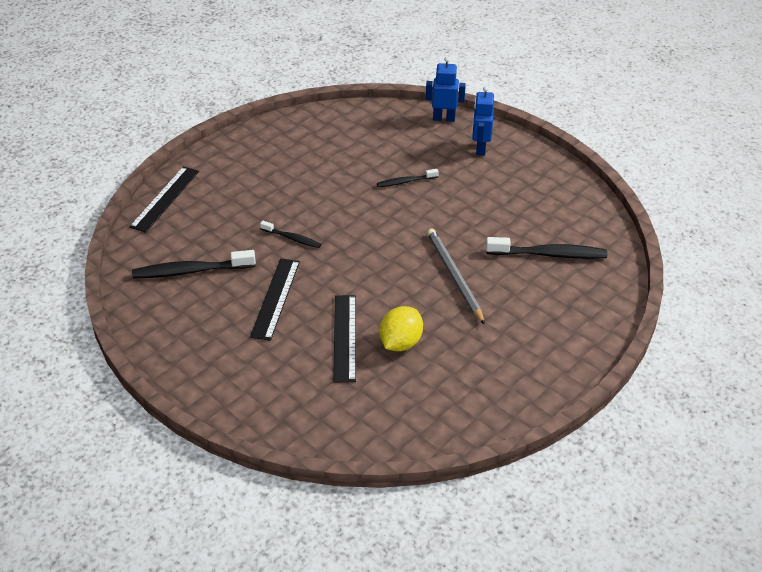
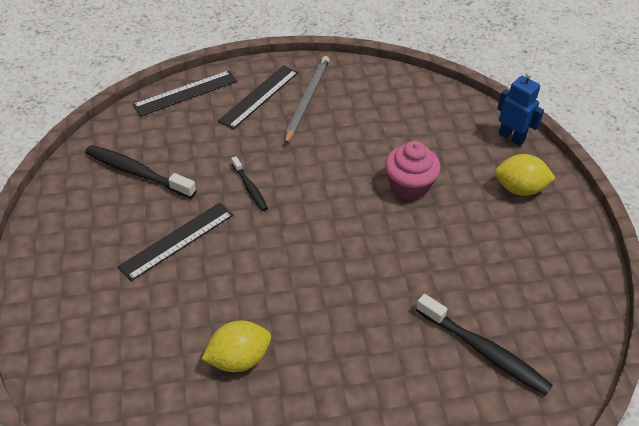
camera: 35 degrees right, 5 degrees up
(344, 337) = (195, 319): black ruler -> black ruler (259, 96)
(405, 182) = (409, 185): black toothbrush -> pink cupcake
(454, 276) = (360, 317): grey pencil -> grey pencil (307, 100)
(480, 149) = (519, 189): blue robot -> yellow lemon

